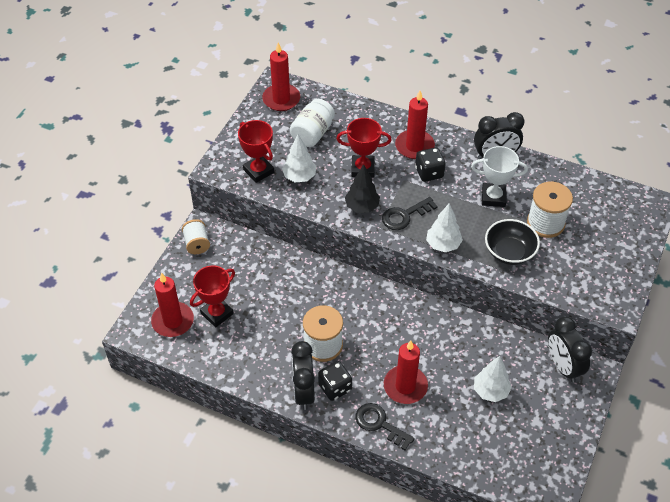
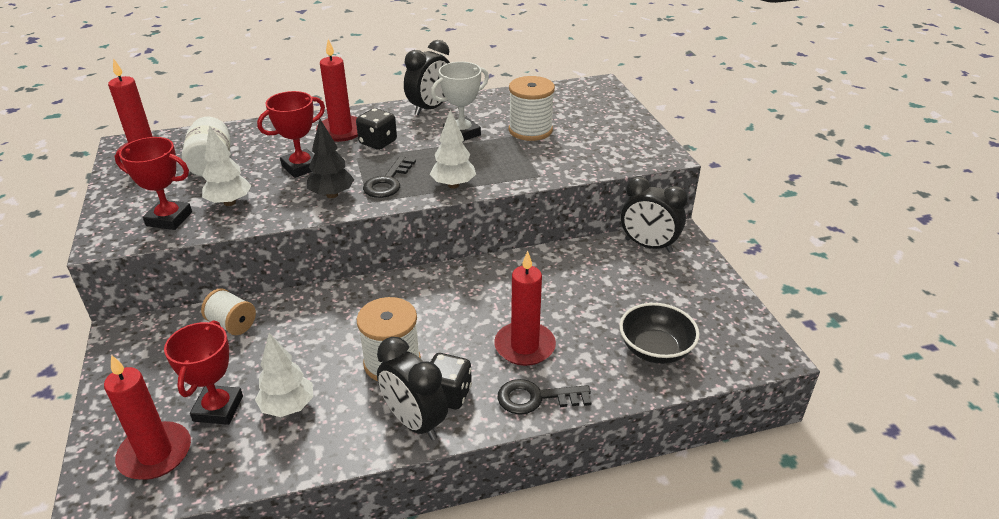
camera: 40 degrees left, 15 degrees down
(197, 244) = (126, 352): white spool -> white spool (232, 324)
(490, 391) = (611, 300): white tree -> white tree (288, 407)
(509, 252) = (523, 162): black bowl -> black bowl (655, 349)

